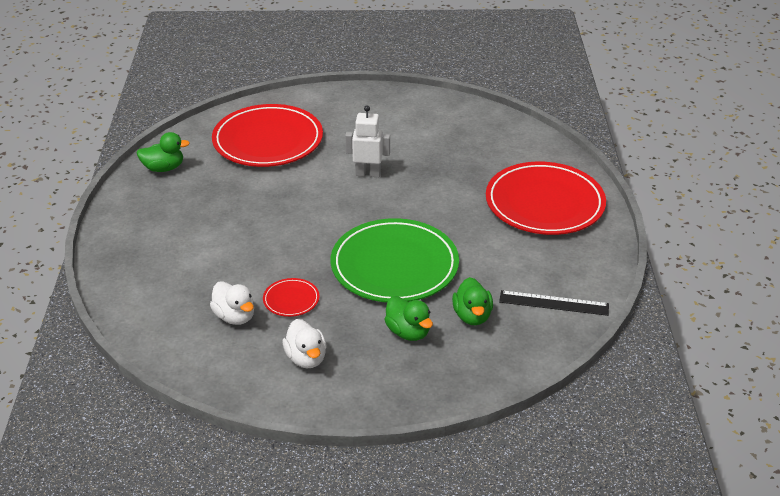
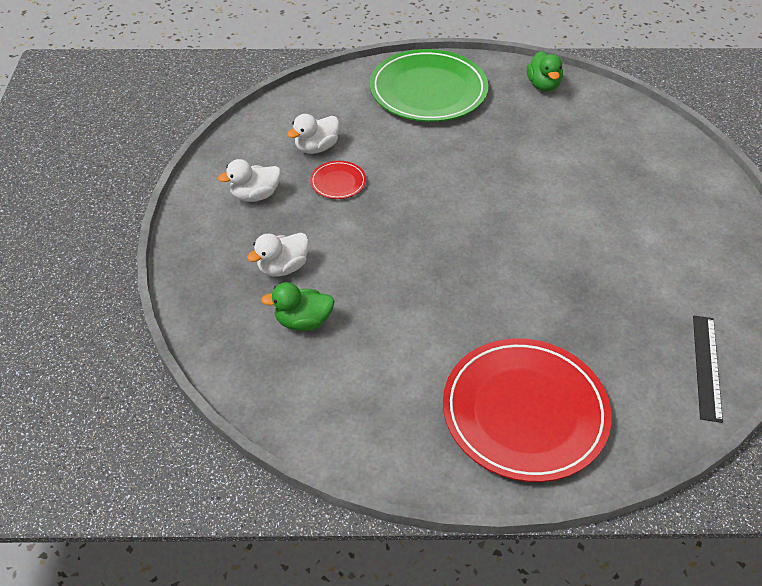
camera: 90 degrees right, 10 degrees up
(268, 140) = (611, 152): red plate -> none
(368, 174) = (562, 235): white robot -> none
(394, 265) = (390, 258): green plate -> green plate (428, 91)
(408, 332) = (283, 267): green duck -> white duck
(554, 303) = (320, 401): black ruler -> black ruler (706, 366)

